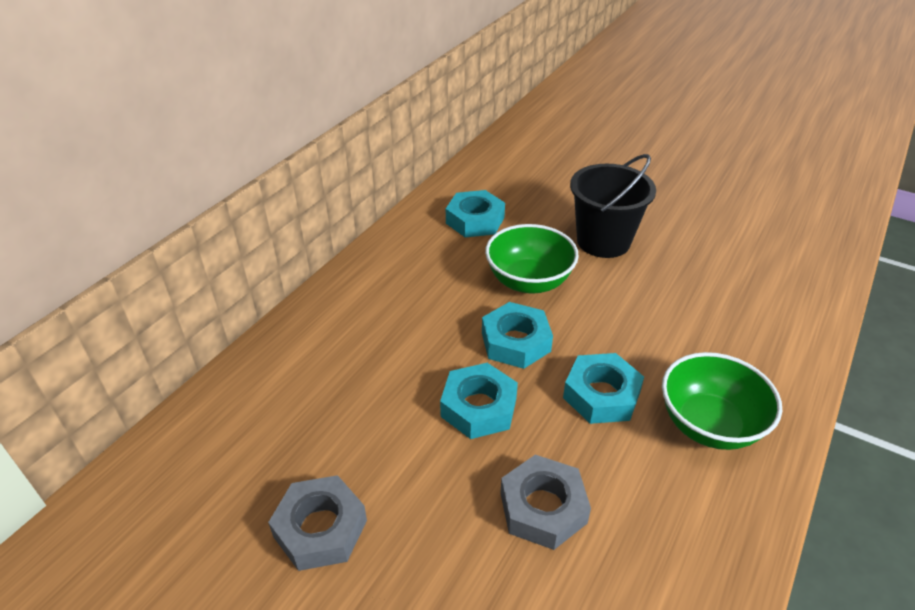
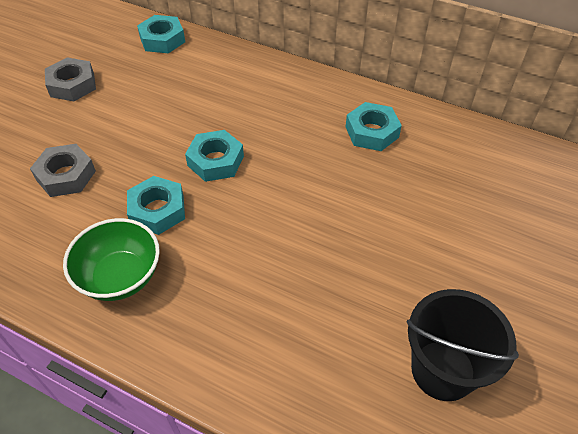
camera: 85 degrees right, 10 degrees up
(478, 407) = (152, 143): turquoise nut -> turquoise nut (162, 39)
(529, 281) = (289, 168): green bowl -> none
(603, 241) = (357, 223): black bucket -> black bucket (443, 370)

